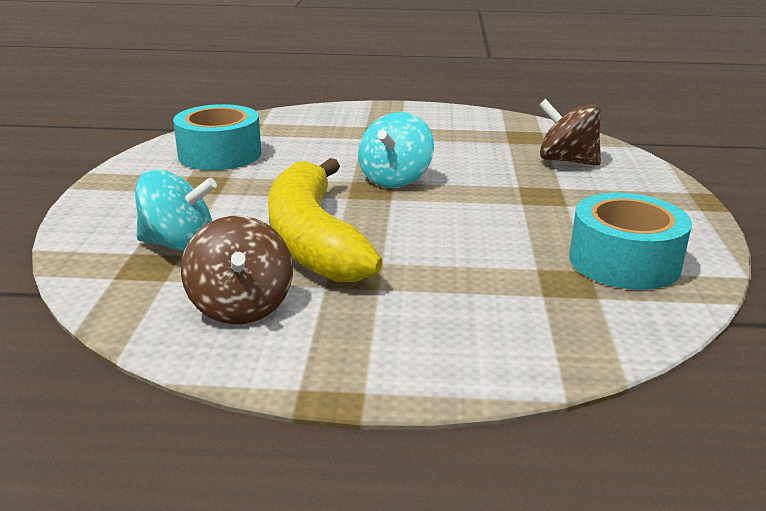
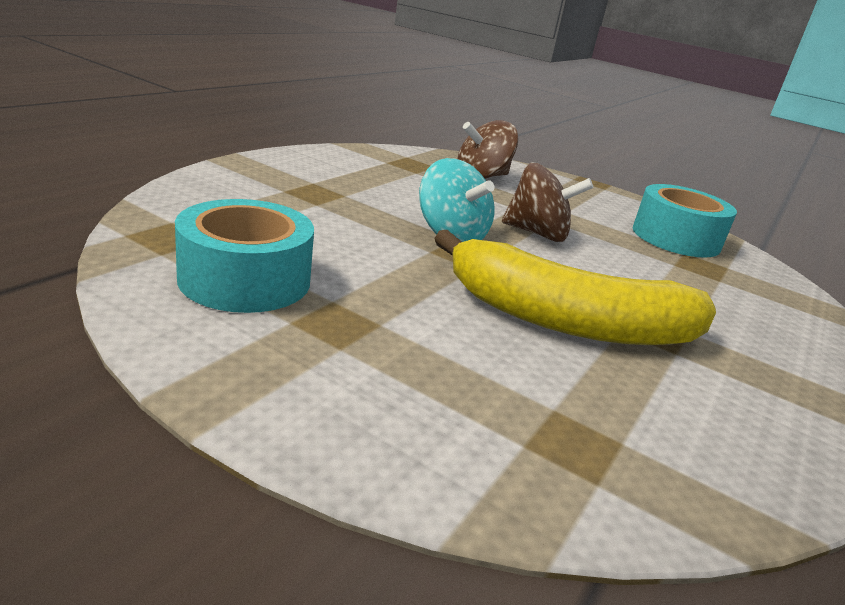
camera: 65 degrees left, 0 degrees up
(179, 245) = (526, 401): turquoise spinning top -> none
(241, 306) = (711, 413): brown spinning top -> brown spinning top (537, 233)

